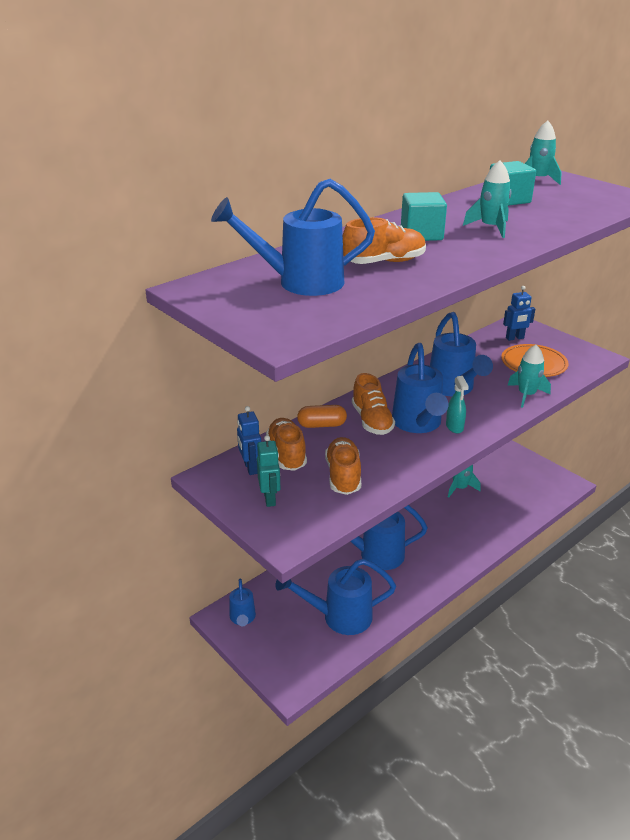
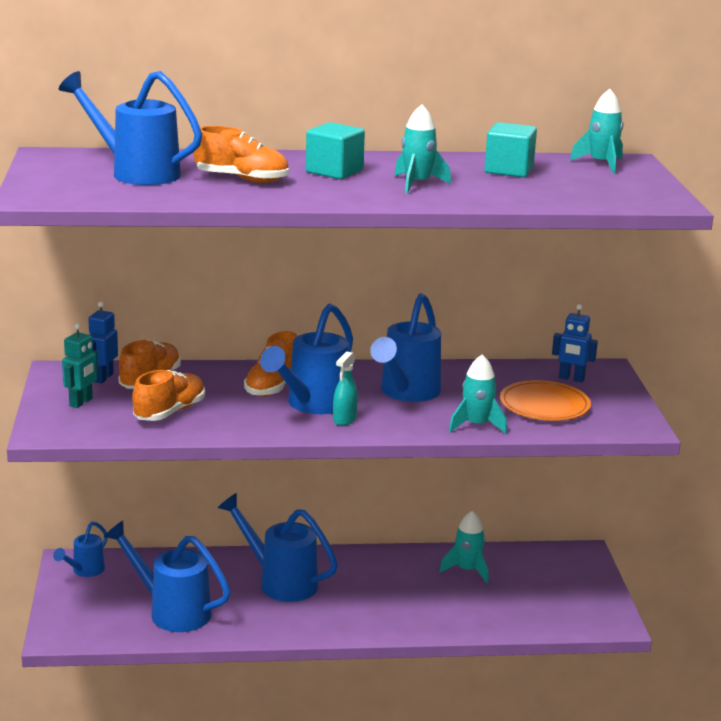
camera: 35 degrees right, 10 degrees down
(322, 425) = (220, 373): orange capsule -> none

